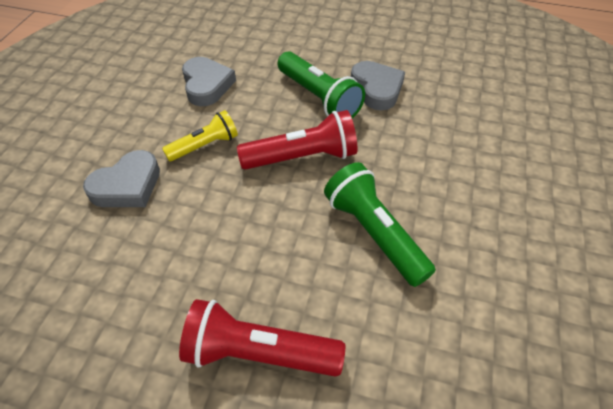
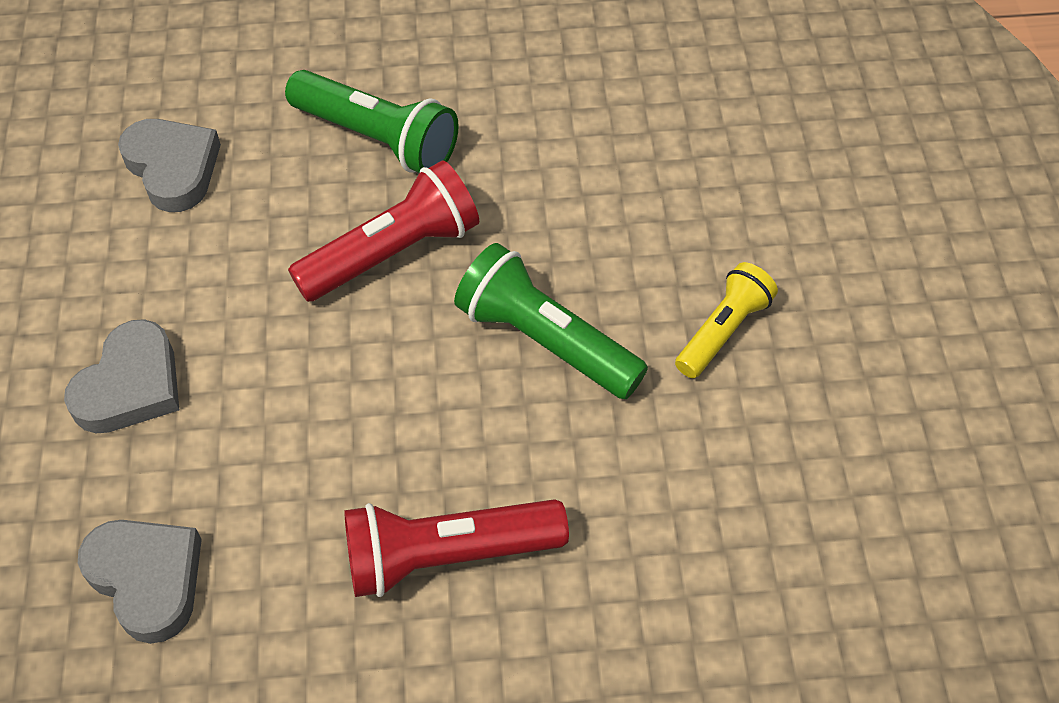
camera: 20 degrees left, 5 degrees up
(205, 146) = (225, 280): yellow flashlight -> yellow flashlight (723, 331)
(377, 89) = (467, 94): grey heart -> grey heart (147, 579)

